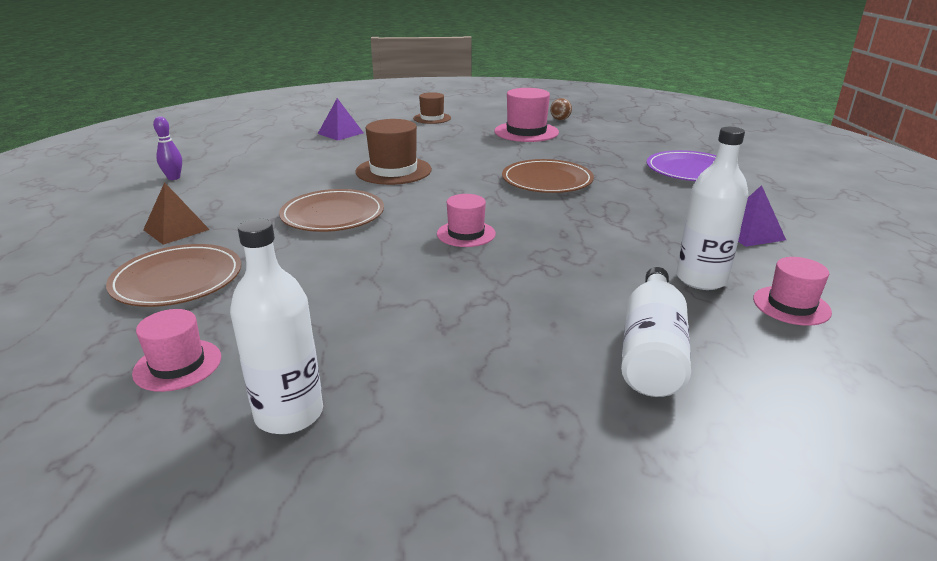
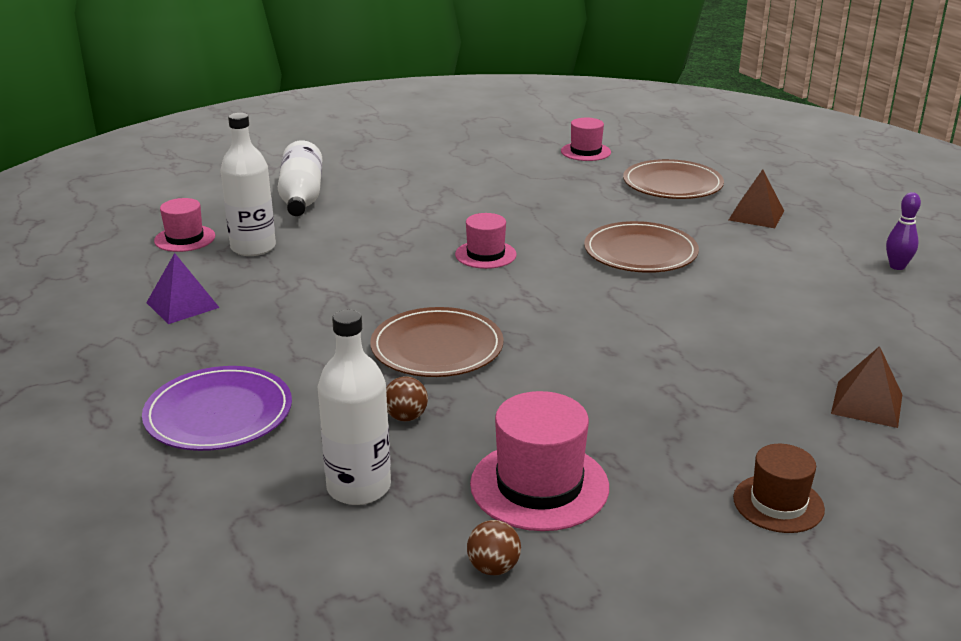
camera: 160 degrees right, 0 degrees up
(289, 414) = (497, 146): white bottle -> white bottle (359, 487)
(340, 133) = (866, 403): purple pyramid -> brown pyramid
(393, 171) = (659, 327): brown hat -> none
(580, 156) = (406, 417): none -> brown ball

